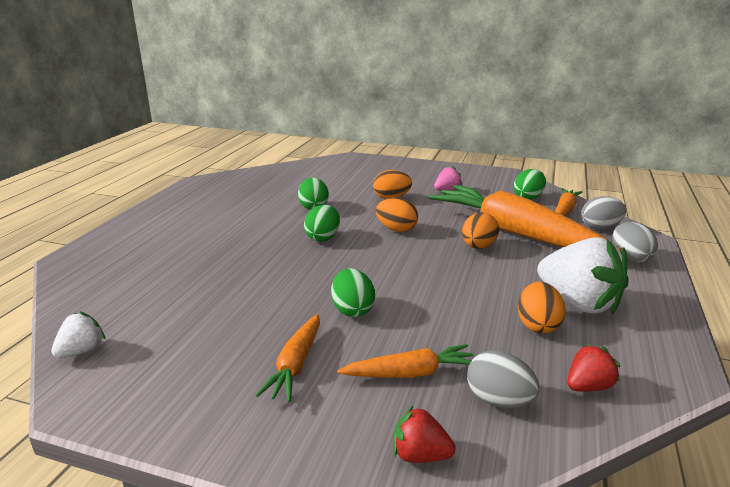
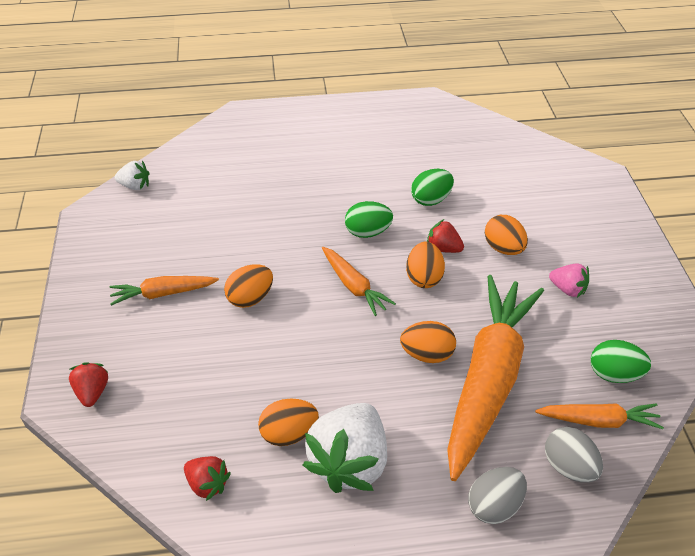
camera: 65 degrees right, 20 degrees up
(352, 310) = (250, 298): green egg -> orange egg
(371, 216) = (443, 248): none -> red strawberry
(410, 373) = (179, 362): orange carrot -> orange carrot (354, 286)
(499, 400) = (166, 425): grey egg -> none

